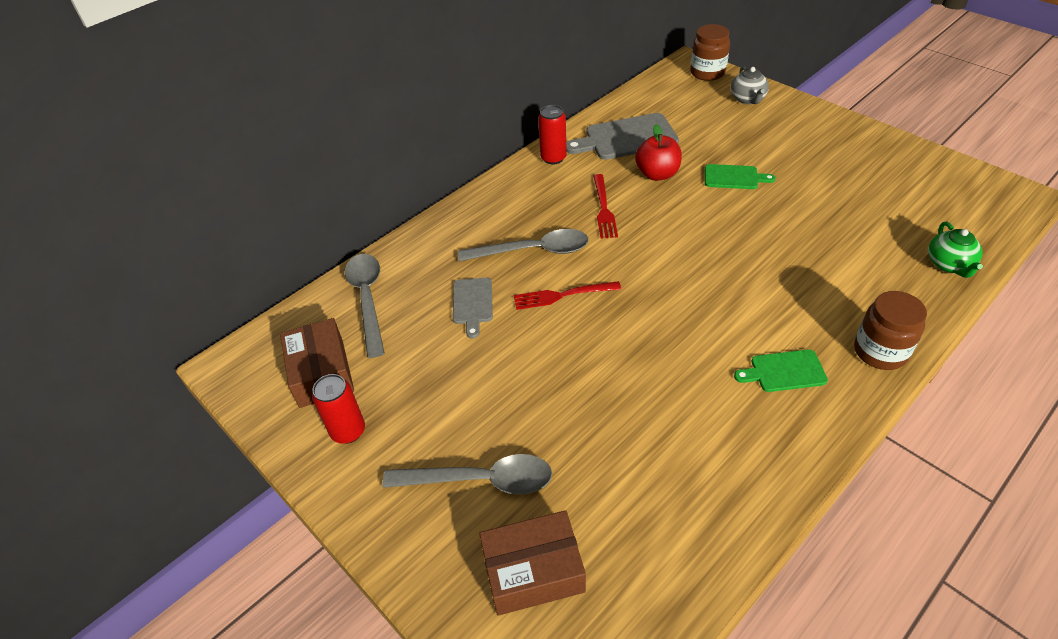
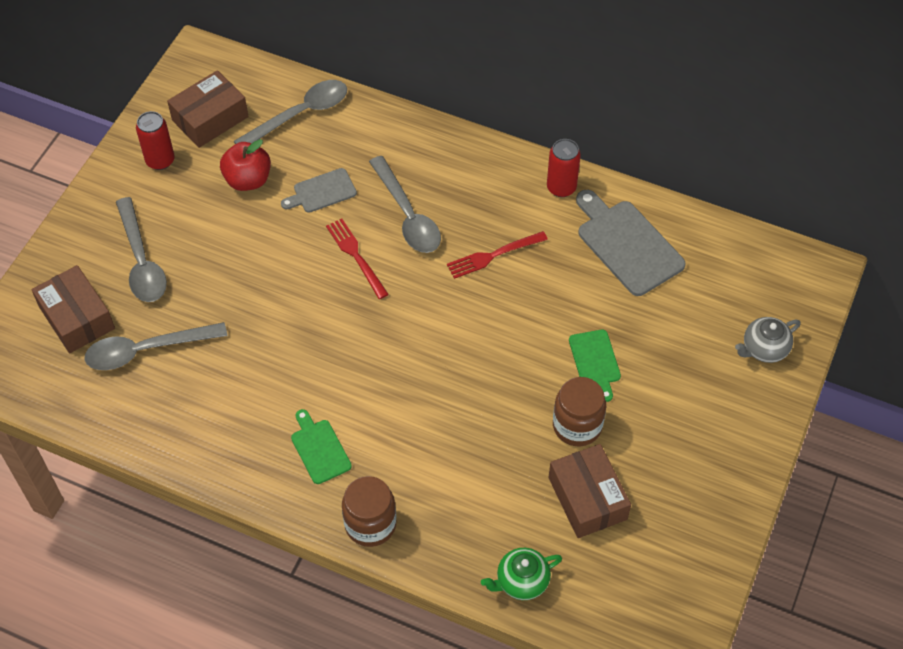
camera: 65 degrees right, 10 degrees up
(610, 502) = (146, 350): none -> grey spoon
(657, 174) = (571, 289): red apple -> red apple (248, 180)
(707, 72) = (807, 295): brown jar -> brown jar (577, 426)
(868, 210) = (587, 498): none -> brown box

